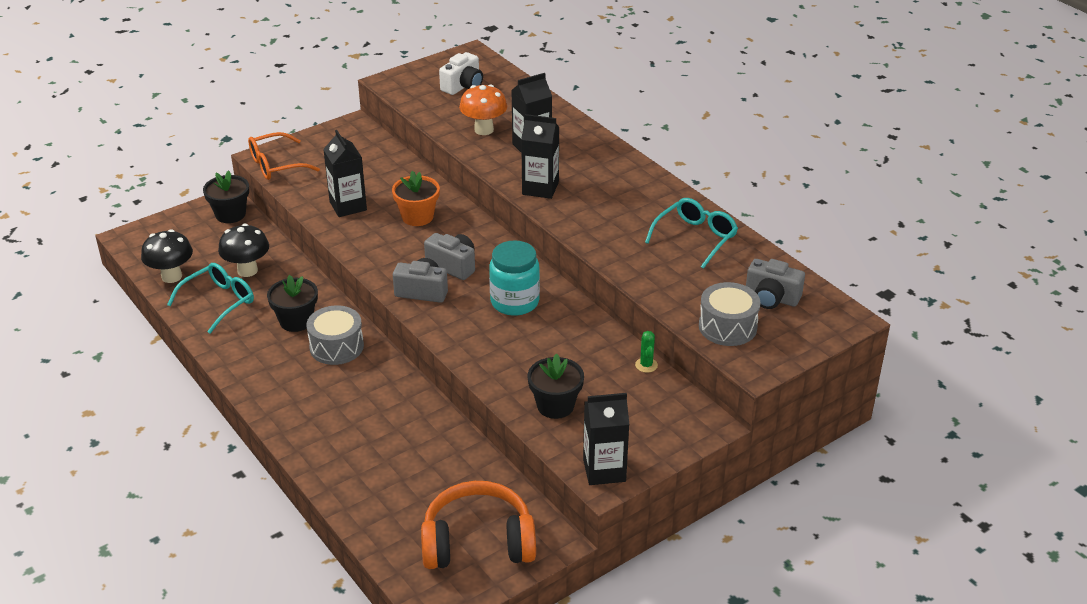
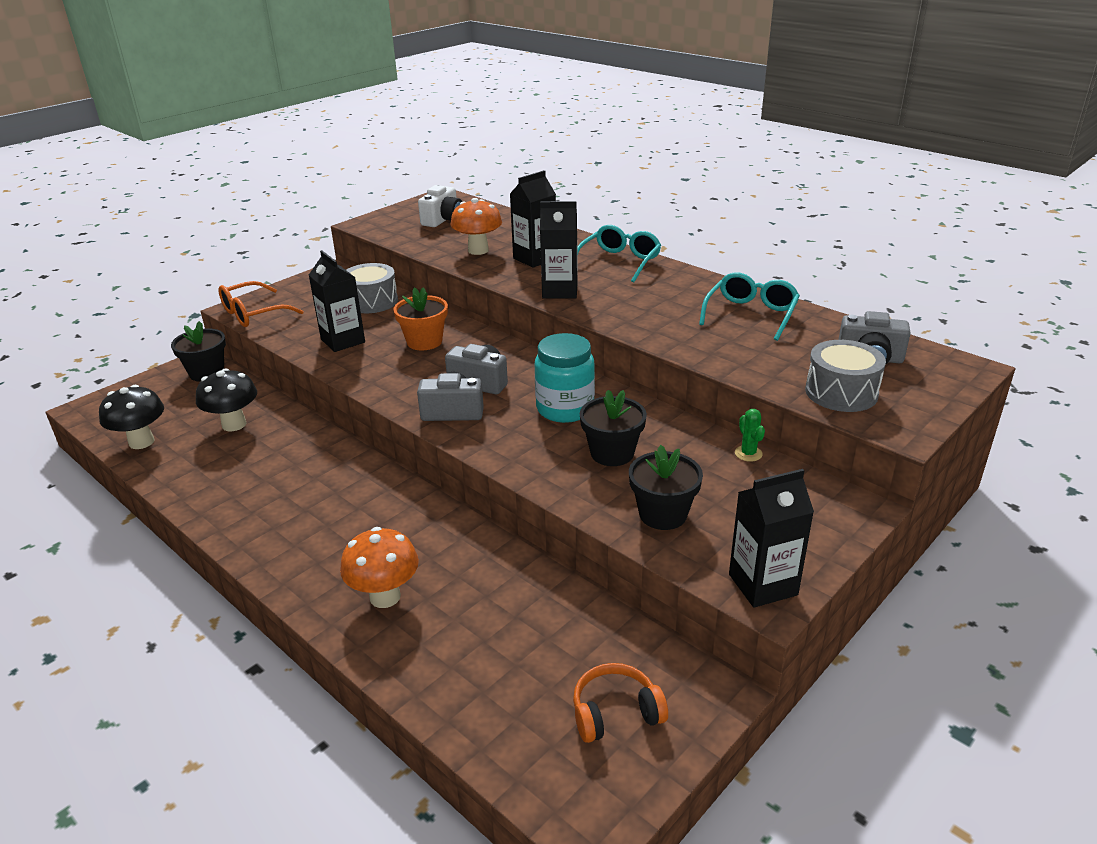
camera: 10 degrees left, 5 degrees down
(219, 302) = (203, 461): turquoise glasses -> turquoise glasses (620, 261)
(296, 321) = (302, 469): black flower pot -> black flower pot (612, 453)
(336, 347) = (357, 491): grey drum -> grey drum (372, 301)
(339, 436) = (385, 597): none -> orange mushroom
(478, 542) = (615, 713): orange headphones -> orange headphones, size x0.56

